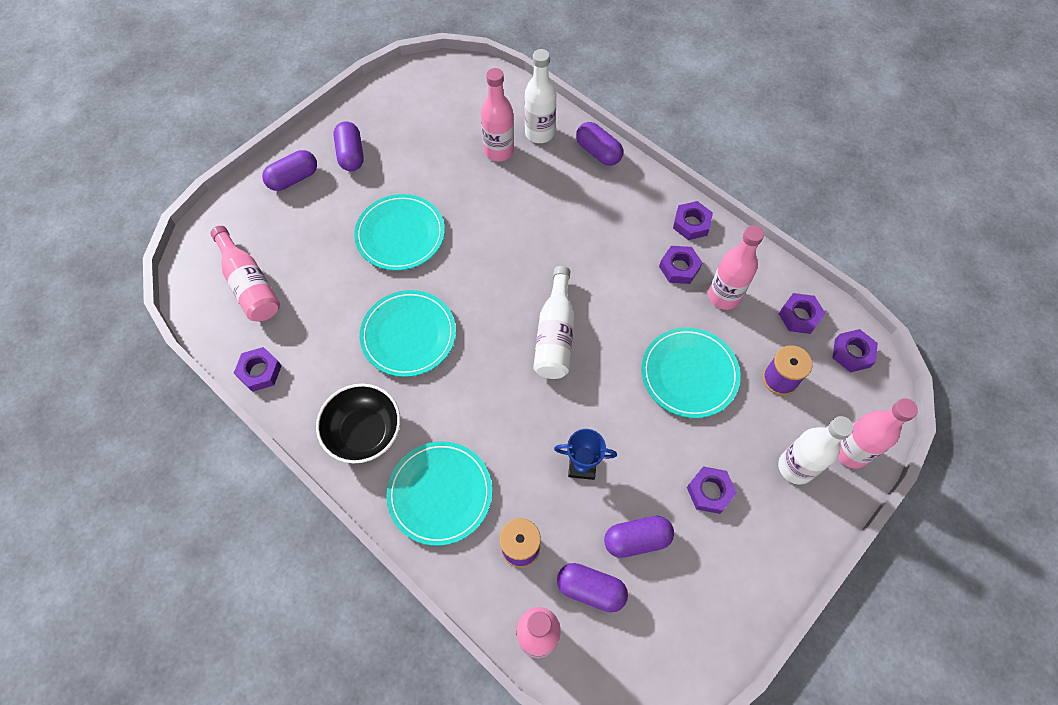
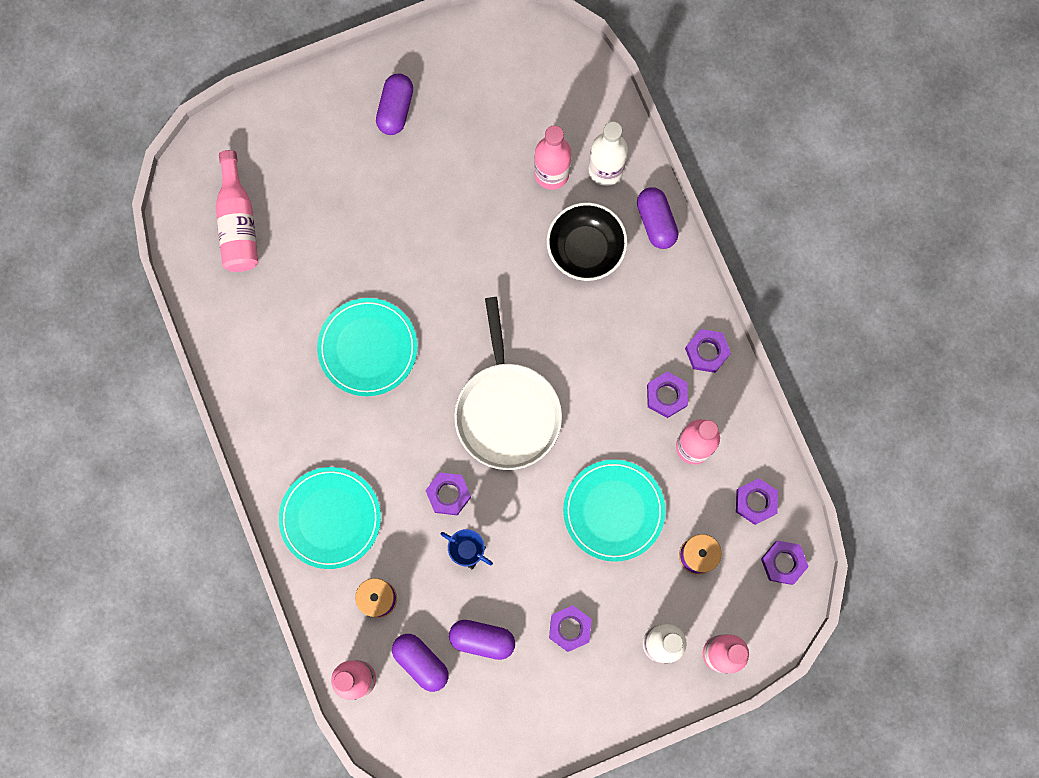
camera: 25 degrees right, 15 degrees up
(259, 371) = (215, 323): purple nut -> purple nut (448, 494)
(293, 178) = (325, 114): purple capsule -> none
(364, 432) = (287, 428): black bowl -> black bowl (585, 249)
(400, 234) = (406, 231): turquoise plate -> none
(555, 334) = (507, 411): white bottle -> white pan

